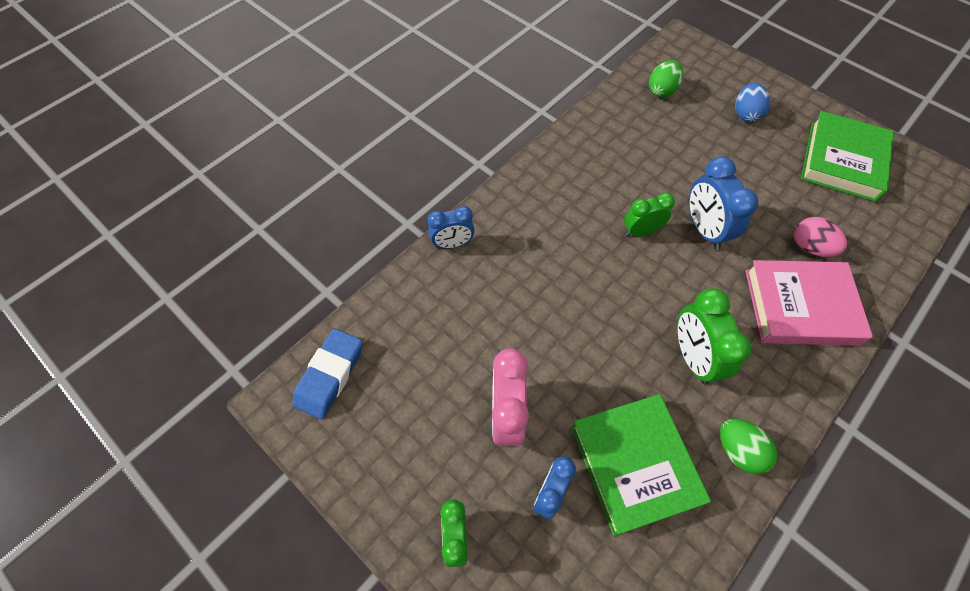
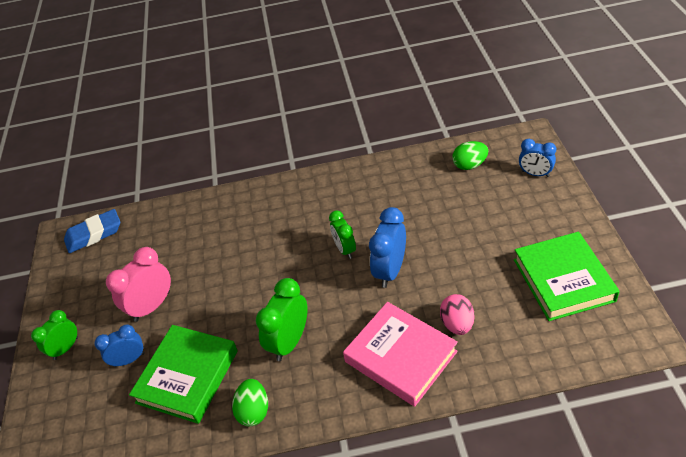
camera: 45 degrees right, 15 degrees down
(452, 244) = (224, 198): blue clock -> blue clock (535, 174)
(641, 231) = (345, 249): green clock -> green clock turned 135 degrees counterclockwise
(745, 114) = (519, 209): blue egg -> none
(842, 161) = (563, 280): green book -> green book turned 75 degrees counterclockwise

